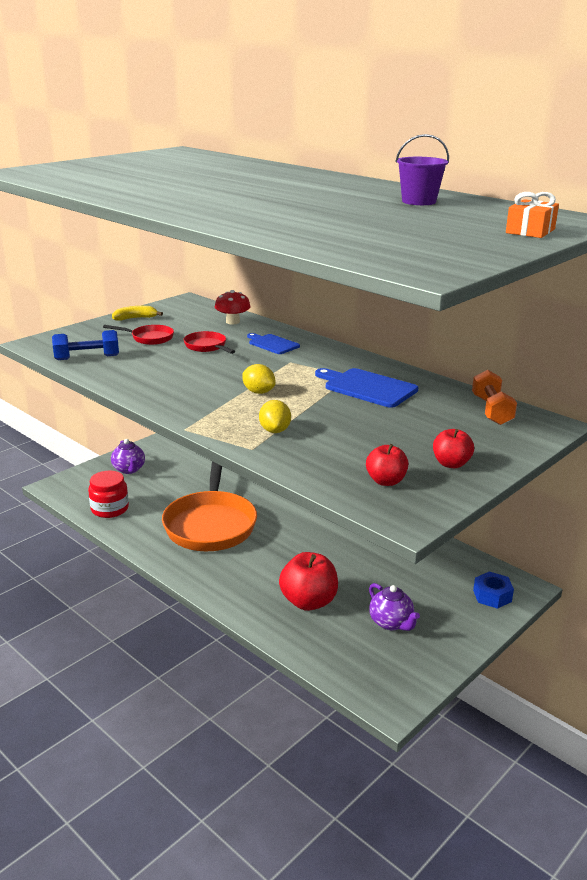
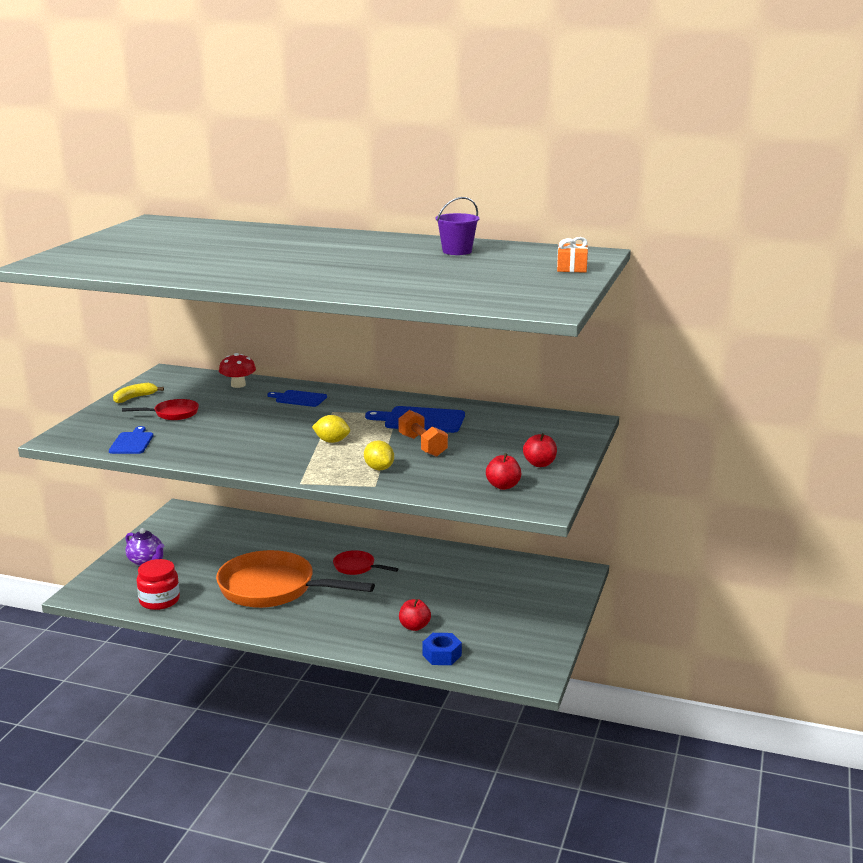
camera: 25 degrees left, 5 degrees down
(87, 358) = (132, 442): blue dumbbell -> blue cutting board
(207, 347) = (240, 412): red pan -> red pan (357, 567)
(211, 524) = (274, 589): orange pan -> orange pan turned 135 degrees clockwise
(308, 601) = (414, 627): red apple -> red apple, size x0.58
(391, 623) = (494, 624): purple teapot -> none
(491, 410) = (535, 419): orange dumbbell -> orange dumbbell (422, 446)
(492, 596) = (559, 583): blue nut -> blue nut (442, 655)

